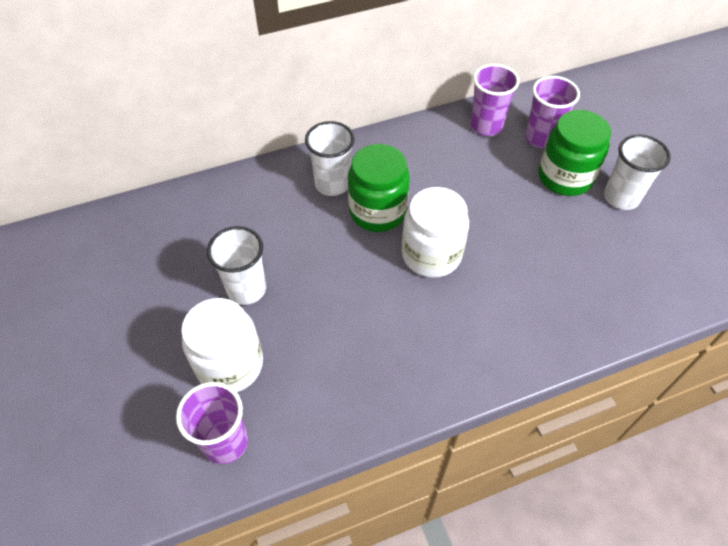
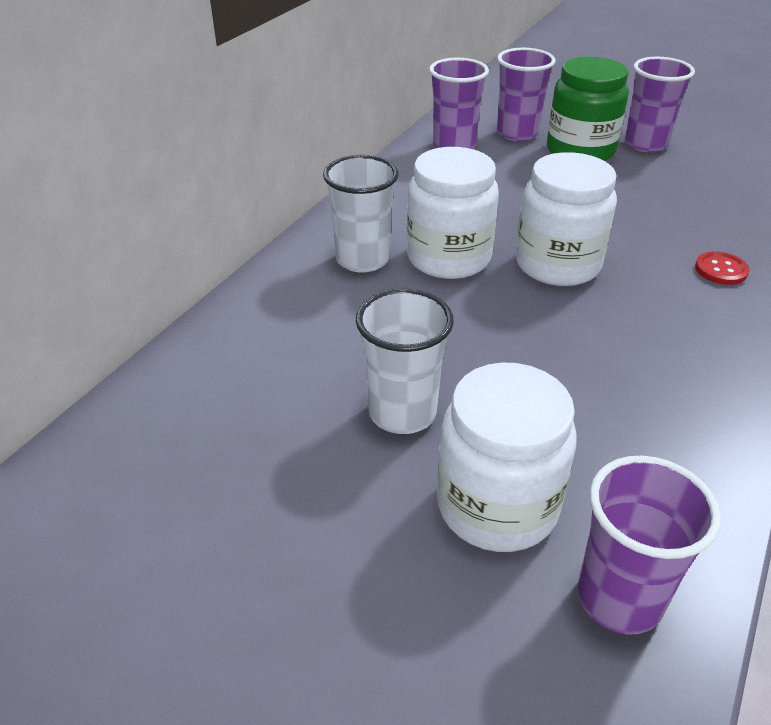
camera: 40 degrees left, 15 degrees down
(377, 211) = (448, 258): green jar -> white jar
(524, 323) = (721, 270): none -> red button
(621, 197) = (645, 144): white cup -> purple cup

